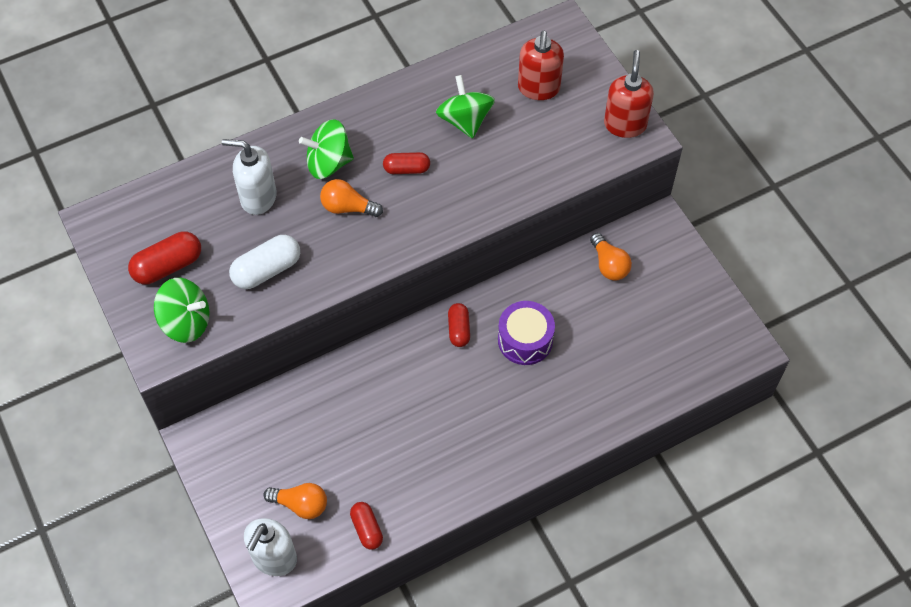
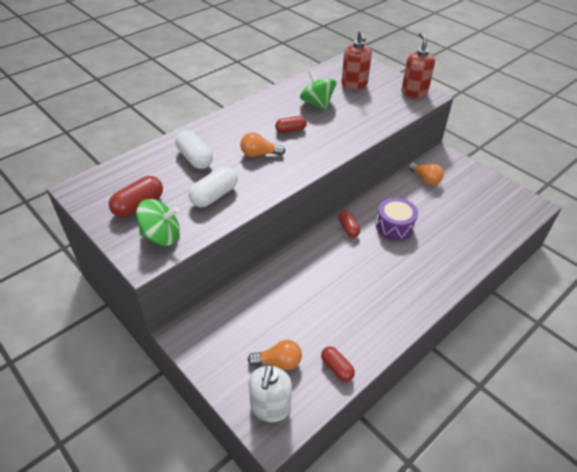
camera: 15 degrees left, 15 degrees down
(258, 197) = (195, 158): white soap dispenser -> white capsule
(328, 163) = (237, 134): green spinning top -> none

